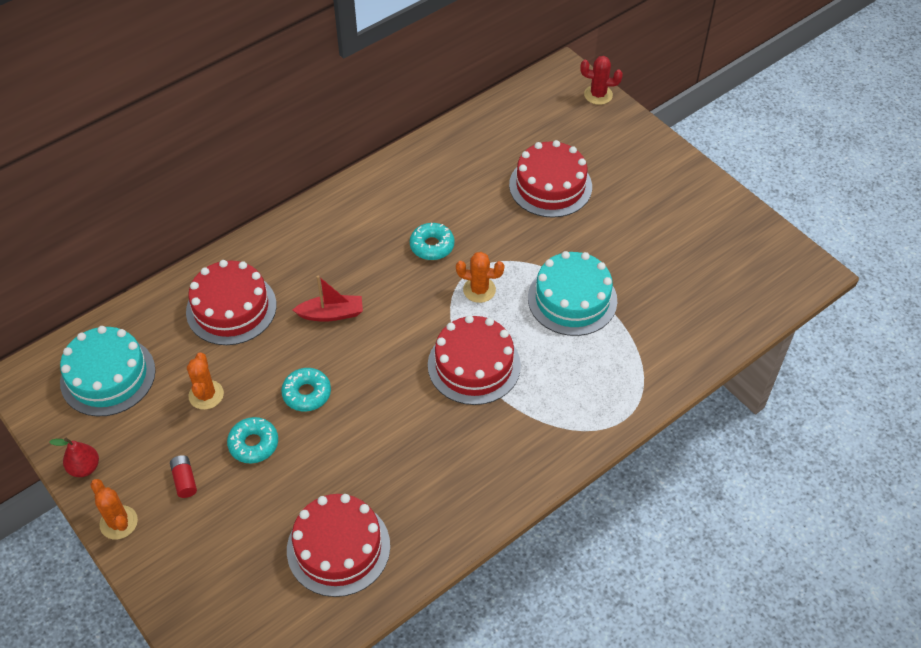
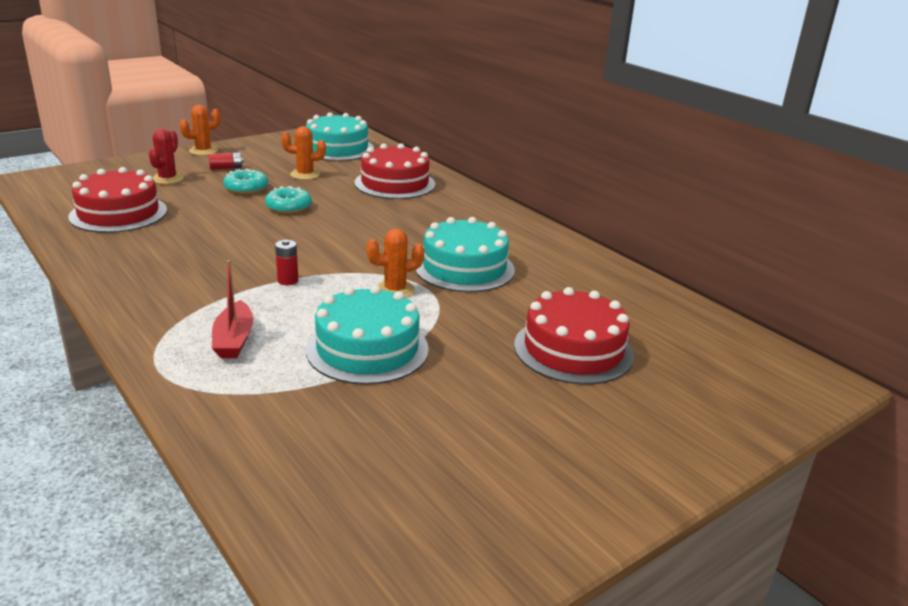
camera: 90 degrees right, 25 degrees down
(84, 468) = (257, 143): red pear -> none
(331, 314) = (378, 219): red boat -> red boat (234, 340)
(432, 246) = (464, 268): turquoise donut -> turquoise cake
(474, 365) = (288, 281): red cake -> red battery
(479, 290) = (395, 290): orange cactus -> orange cactus turned 60 degrees clockwise
(598, 95) = (788, 409): red cactus -> red cactus (167, 179)

